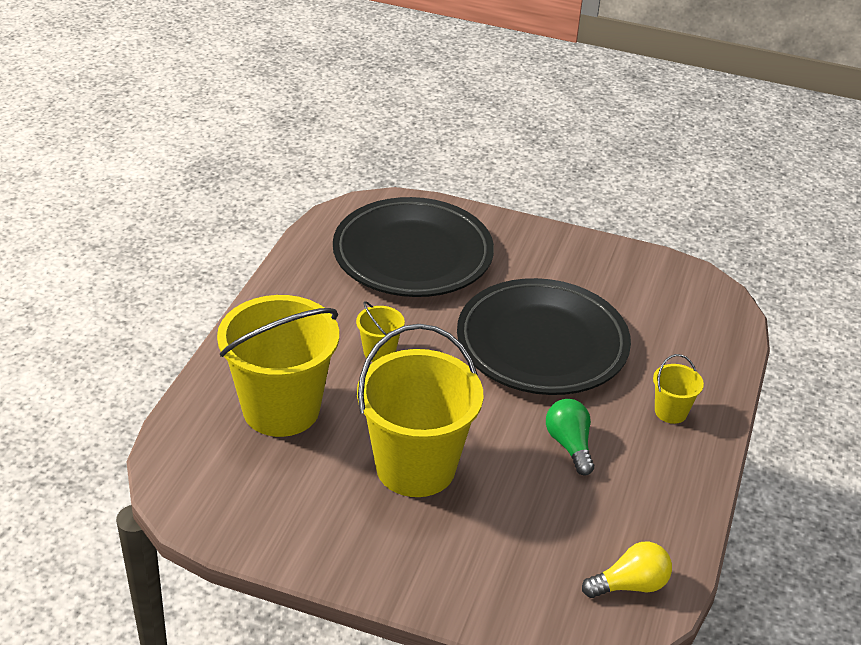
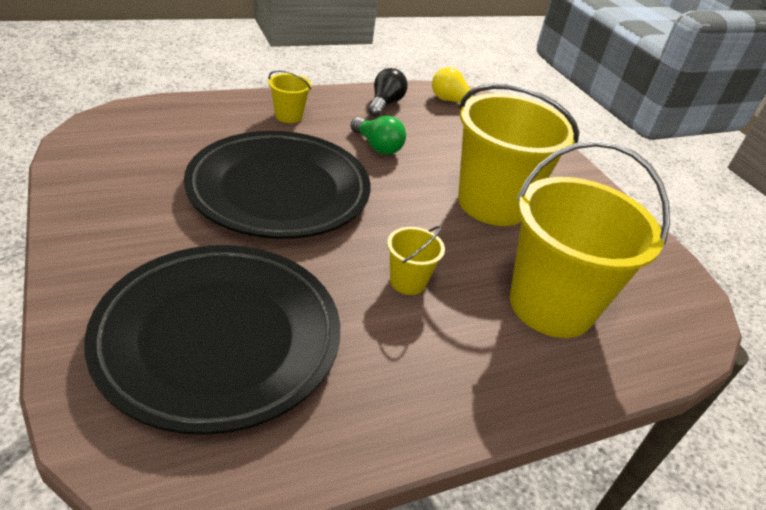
camera: 135 degrees left, 0 degrees up
(569, 445) = (377, 146): green light bulb -> green light bulb turned 75 degrees counterclockwise
(658, 508) = (385, 104): none -> black light bulb

